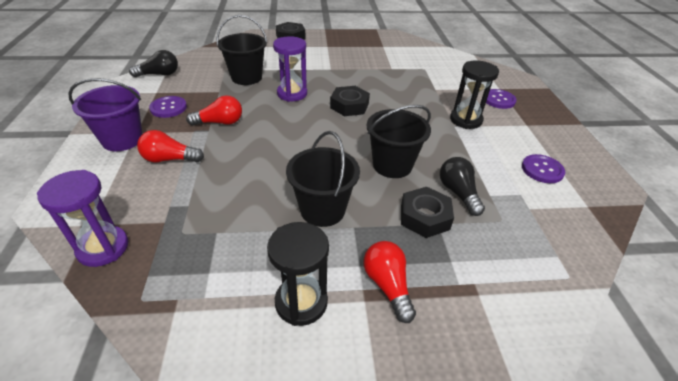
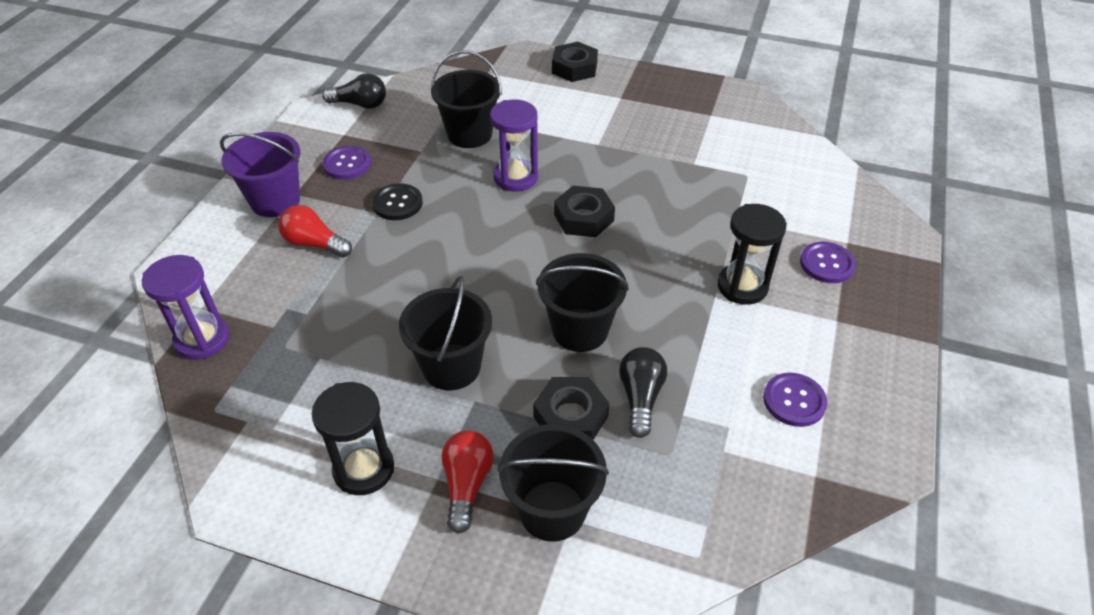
camera: 25 degrees right, 5 degrees up
(220, 122) = (397, 203): red light bulb -> black button
(458, 282) = (552, 510): none -> black bucket

